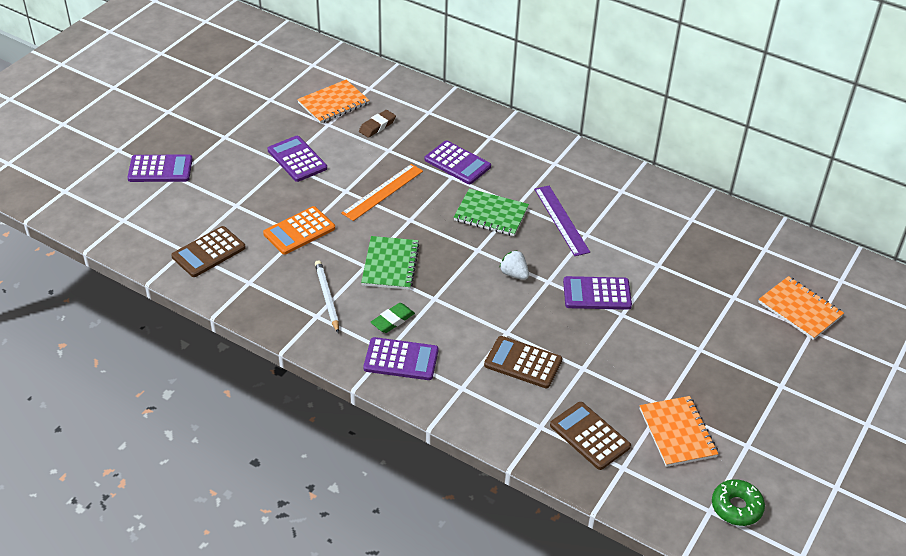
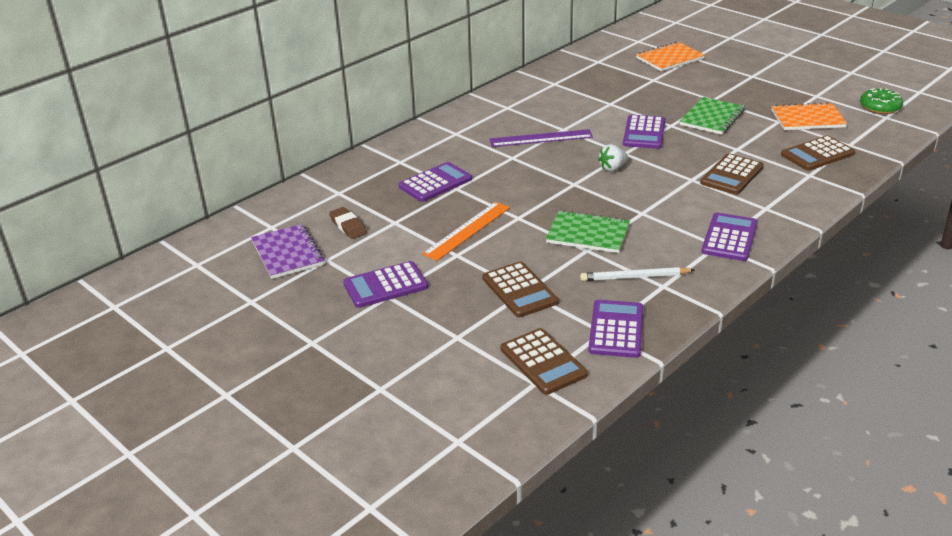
camera: 75 degrees left, 10 degrees down
(160, 169) = (358, 403): purple calculator -> purple calculator (616, 329)
(299, 231) = (519, 290): orange calculator -> brown calculator
(333, 103) = (287, 253): orange notebook -> purple notebook
(383, 192) = (467, 230): orange ruler -> orange ruler turned 75 degrees clockwise
(392, 320) = (673, 238): green eraser -> none
(491, 214) = (522, 172): green notebook -> green notebook (712, 118)

